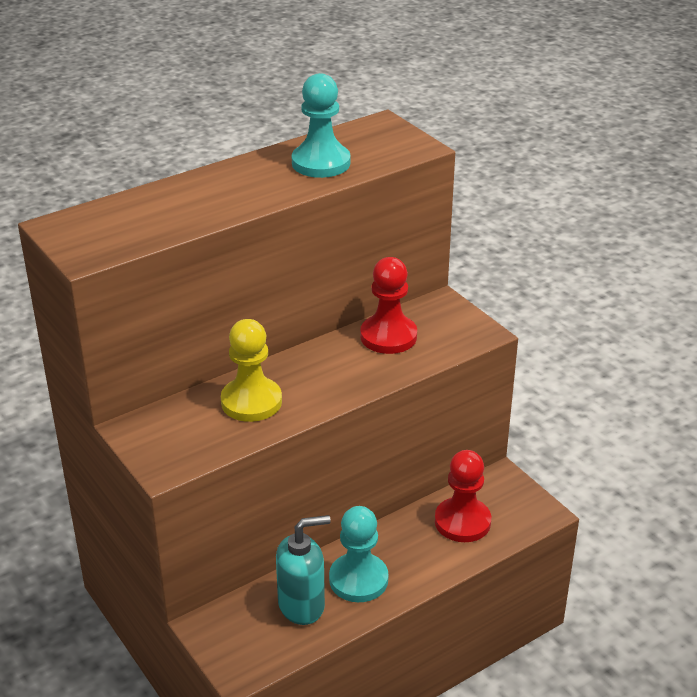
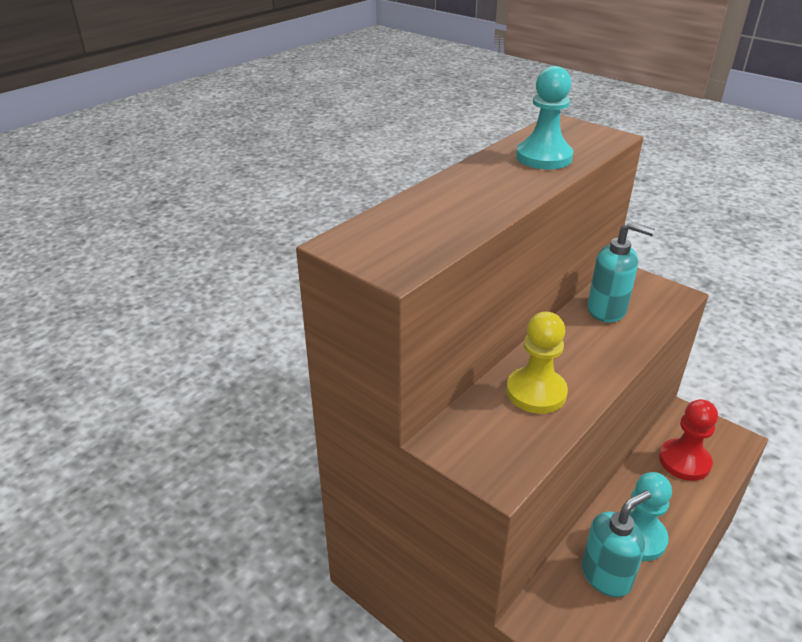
camera: 15 degrees left, 0 degrees up
(388, 336) = (607, 310): red pawn -> turquoise soap dispenser

